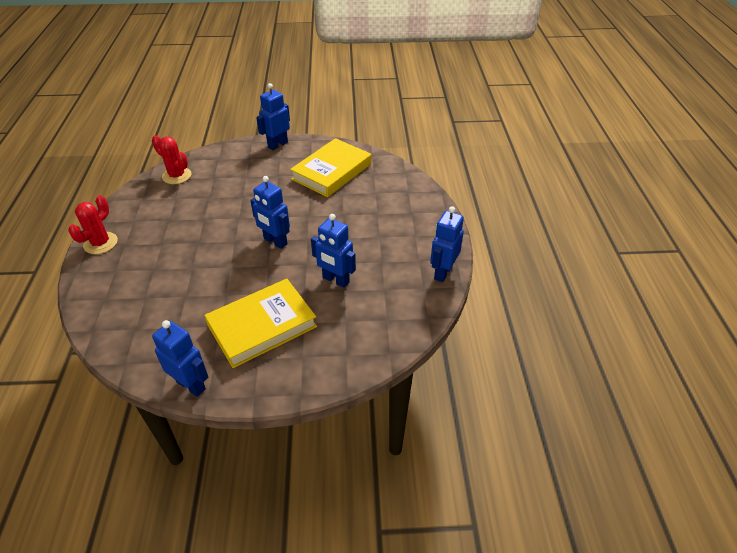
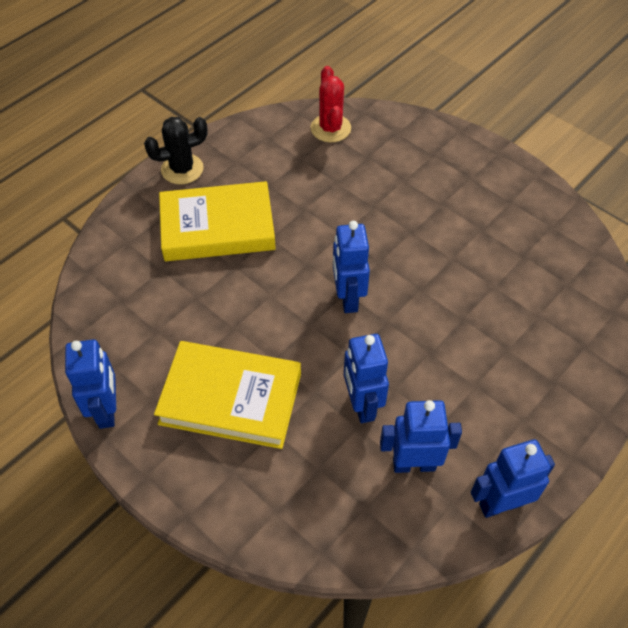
camera: 45 degrees right, 10 degrees up
(100, 243) = (182, 169): red cactus -> black cactus
(277, 144) = (486, 156): blue robot -> blue robot (414, 464)
(332, 172) = (514, 244): yellow book -> yellow book (217, 227)

